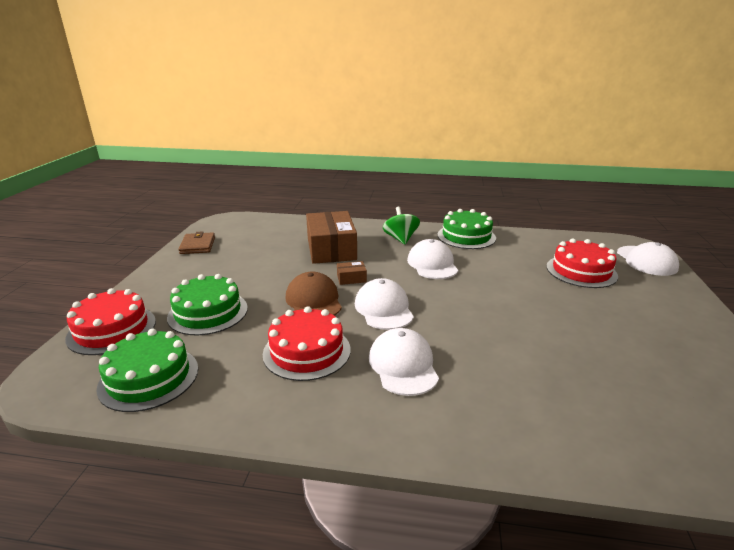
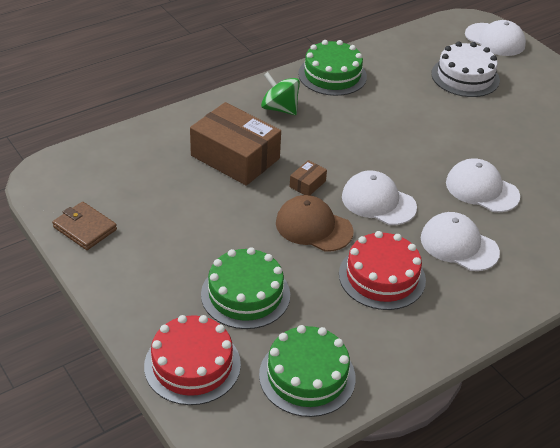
camera: 45 degrees left, 15 degrees up
(432, 264) = (349, 128): white cap -> white cap (482, 189)
(581, 271) = (465, 77): red cake -> white cake

